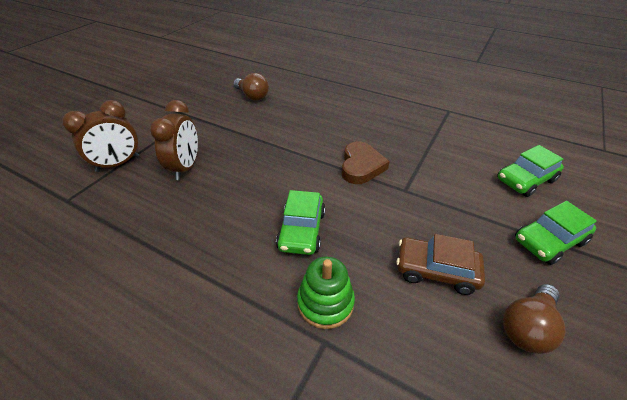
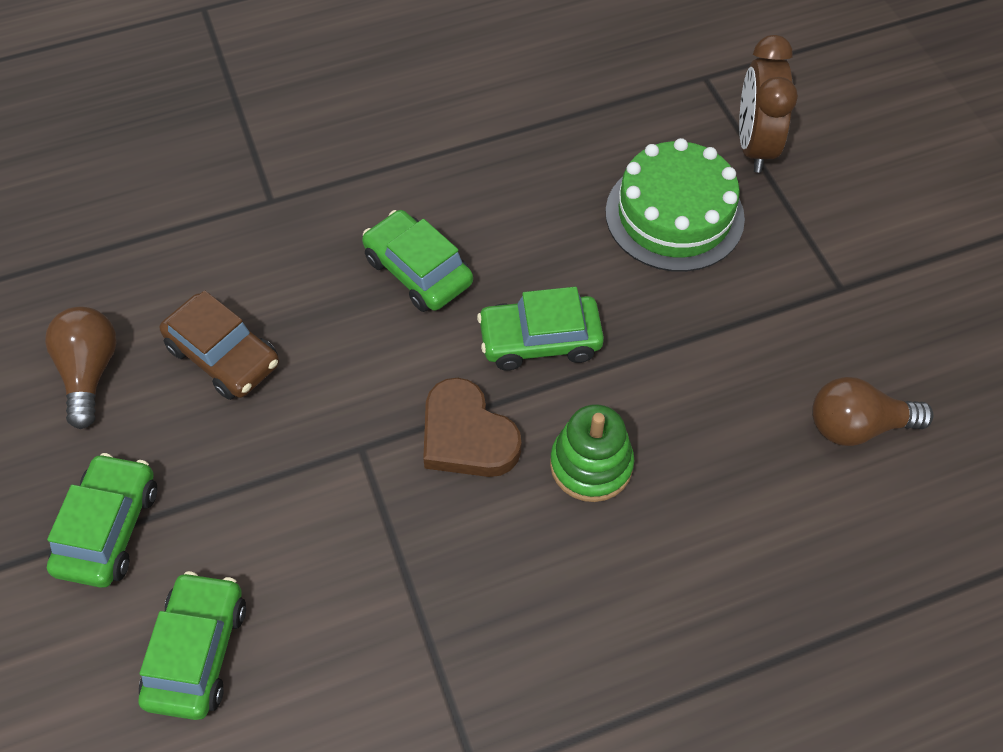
camera: 130 degrees right, 15 degrees up
(186, 167) = (674, 215): brown clock -> green cake
(295, 171) = (540, 340): none -> green car
(325, 302) = (305, 227): green stacking toy -> green stacking toy (591, 465)
(436, 270) = (224, 356): brown car -> brown car turned 75 degrees clockwise

